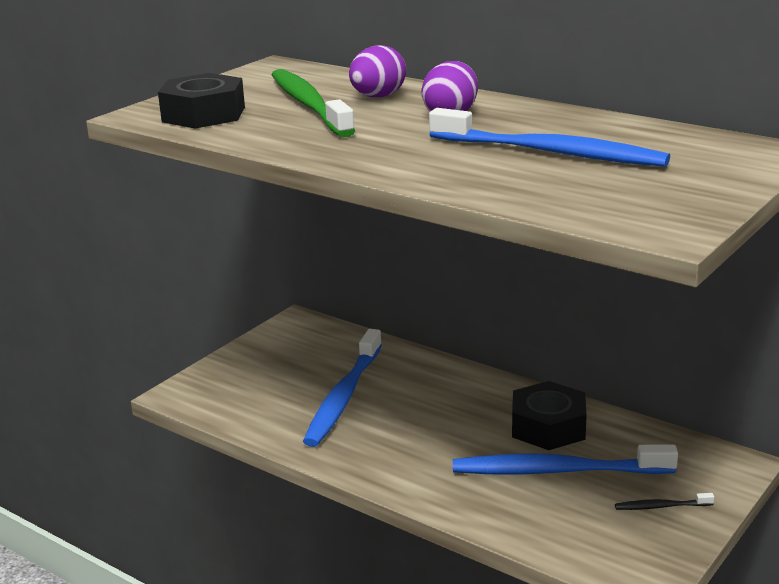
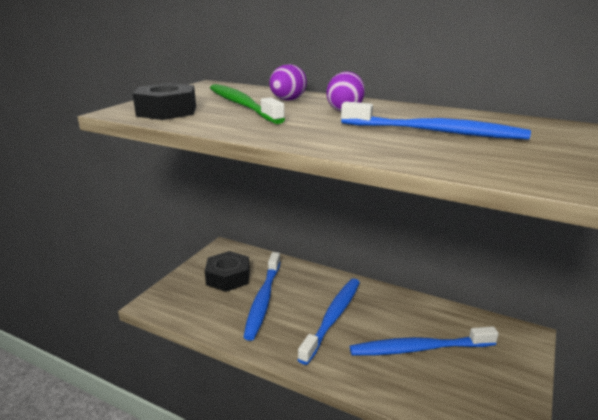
camera: 10 degrees left, 0 degrees up
(442, 426) = (333, 318): none -> blue toothbrush
(548, 427) = (401, 314): black nut -> black nut (228, 277)
(661, 506) = (497, 373): black toothbrush -> none

